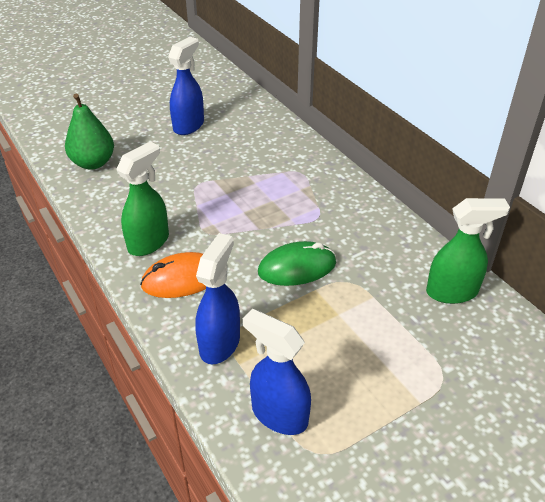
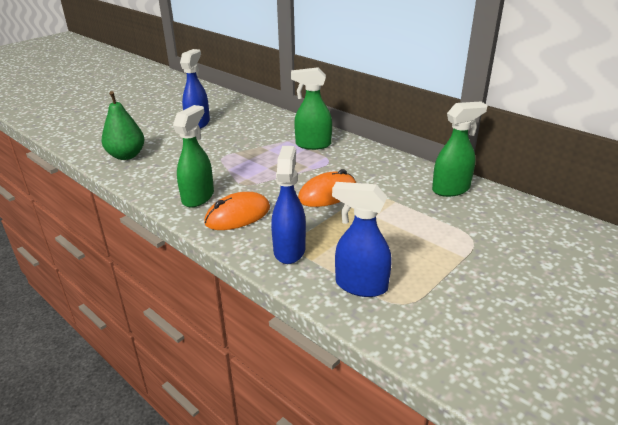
camera: 15 degrees left, 10 degrees down
(297, 267) = (328, 194): green mouse -> orange mouse
(310, 185) = (313, 145): none -> green spray bottle

